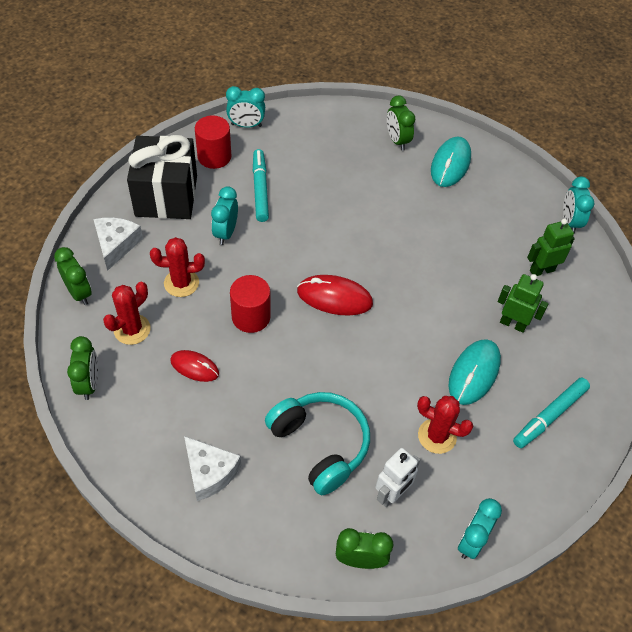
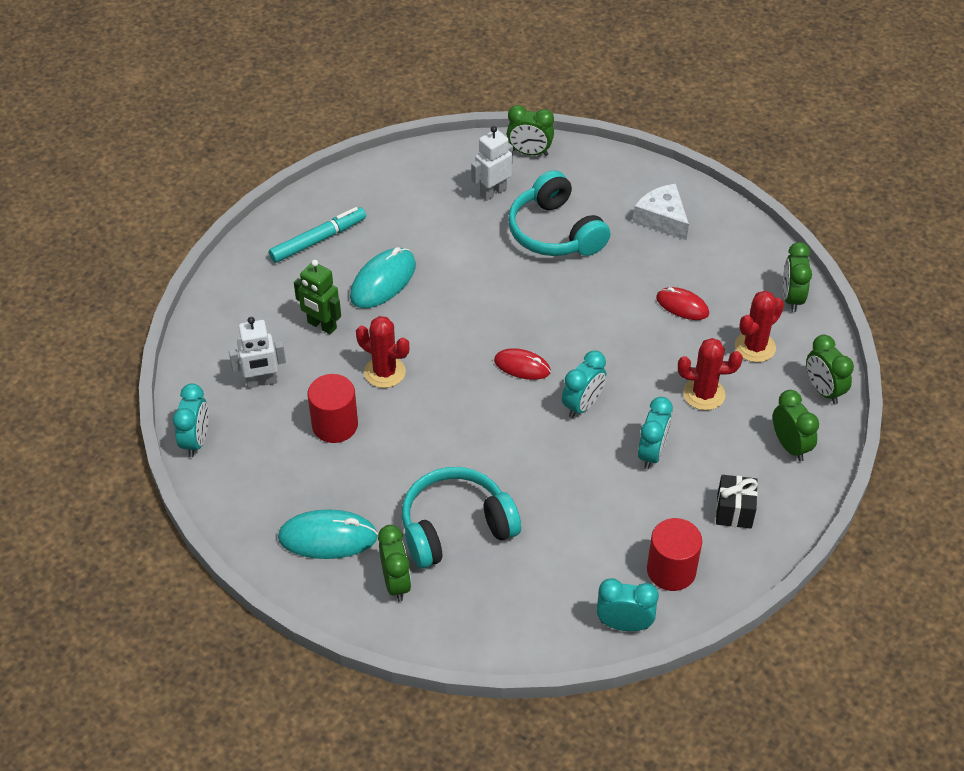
camera: 170 degrees left, 5 degrees down
(116, 245) = (790, 446): white cheese -> green clock
(166, 196) = (734, 511): black gift -> black gift, size x0.47
(251, 317) = (621, 351): red cylinder -> red cylinder (335, 425)
(260, 189) = (605, 513): turquoise marker -> none
(334, 297) = (522, 366): red mouse -> red mouse, size x0.64
(365, 175) = (455, 527): none -> turquoise headphones
(437, 436) = (438, 231): red cactus -> red cactus (384, 372)
(450, 164) = (328, 537): turquoise mouse -> turquoise mouse turned 60 degrees clockwise
(471, 541) = (429, 157): turquoise clock -> turquoise clock (582, 405)
(541, 270) = (261, 382): green robot -> white robot

